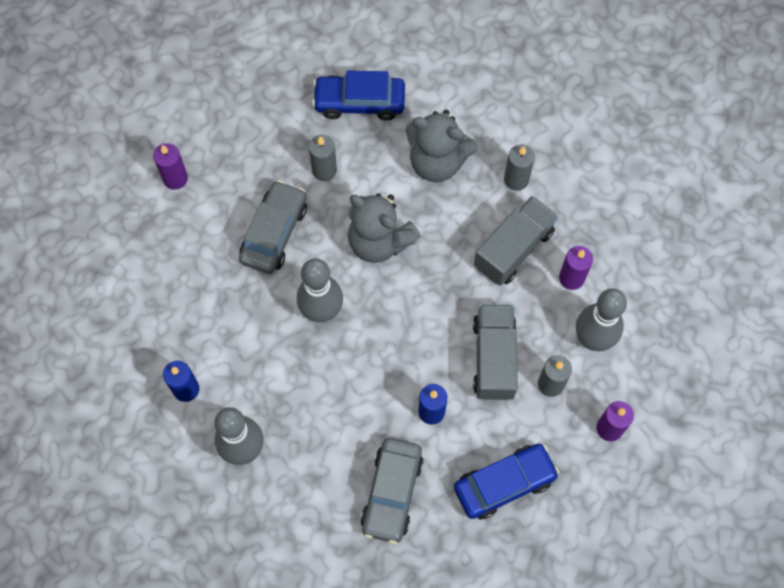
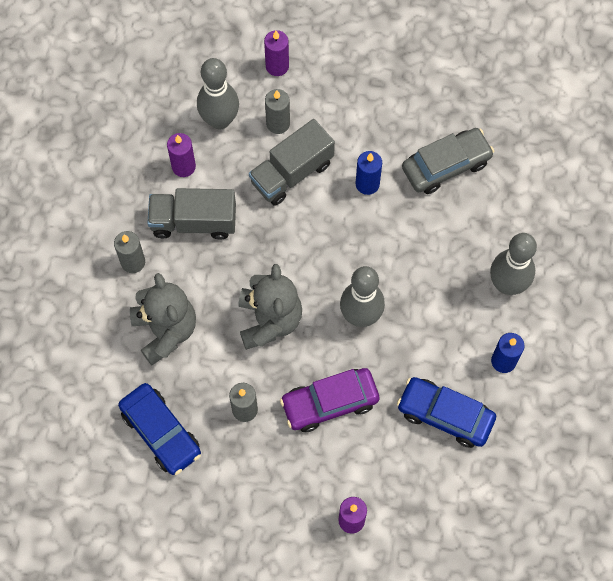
camera: 130 degrees left, 0 degrees up
(274, 233) = (330, 403): grey car -> purple car
(504, 483) = (375, 102): blue car -> blue car (445, 415)

